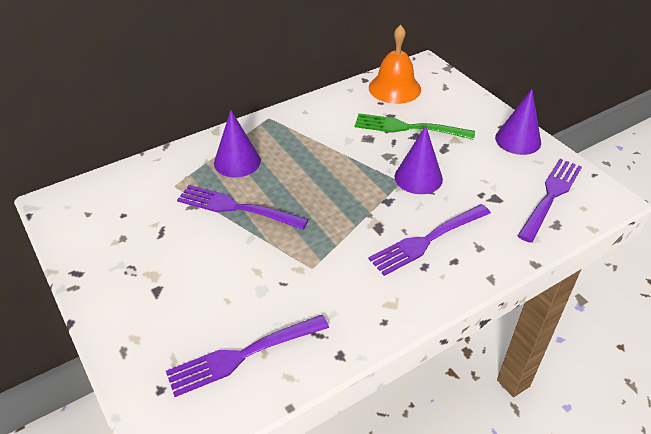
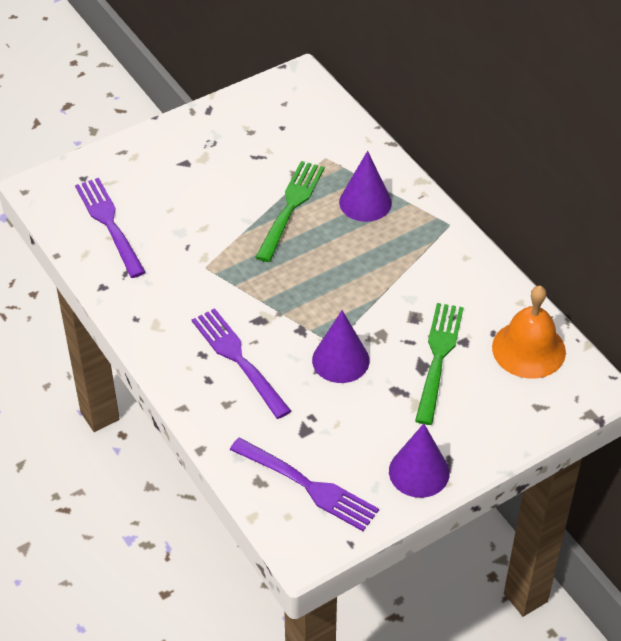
camera: 90 degrees right, 5 degrees up
(238, 208) = (290, 208): purple fork -> green fork

